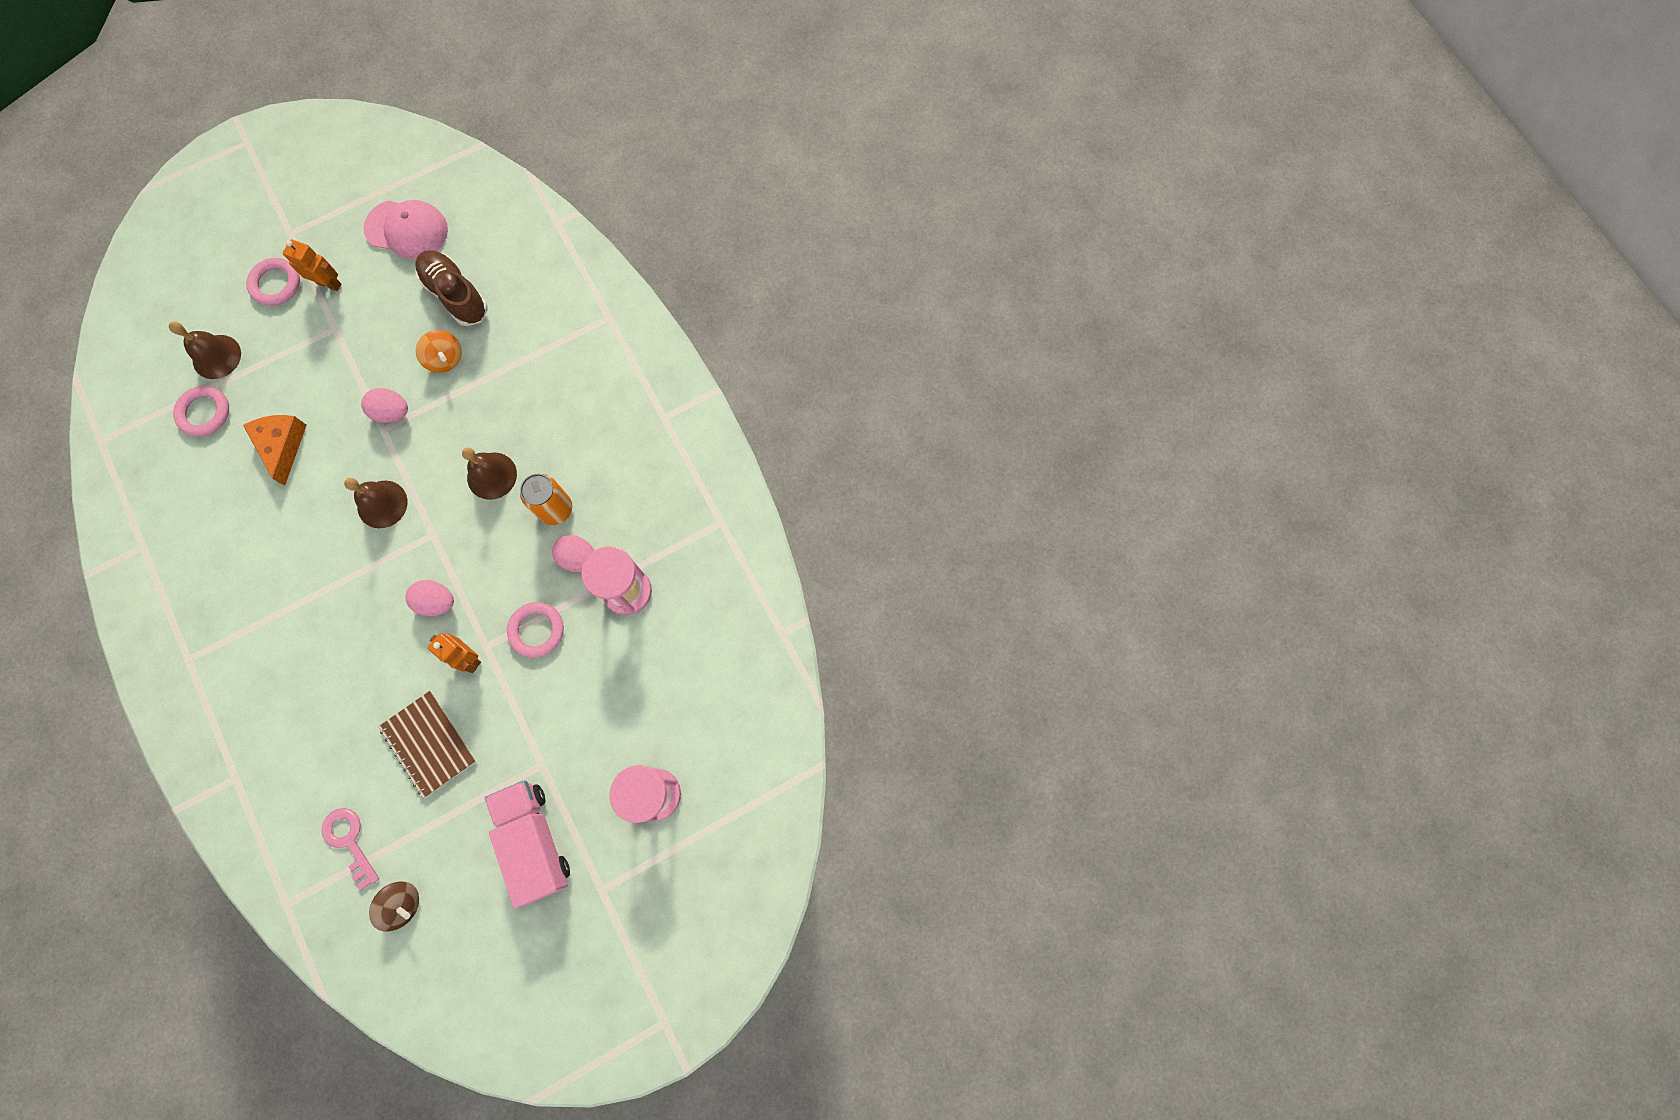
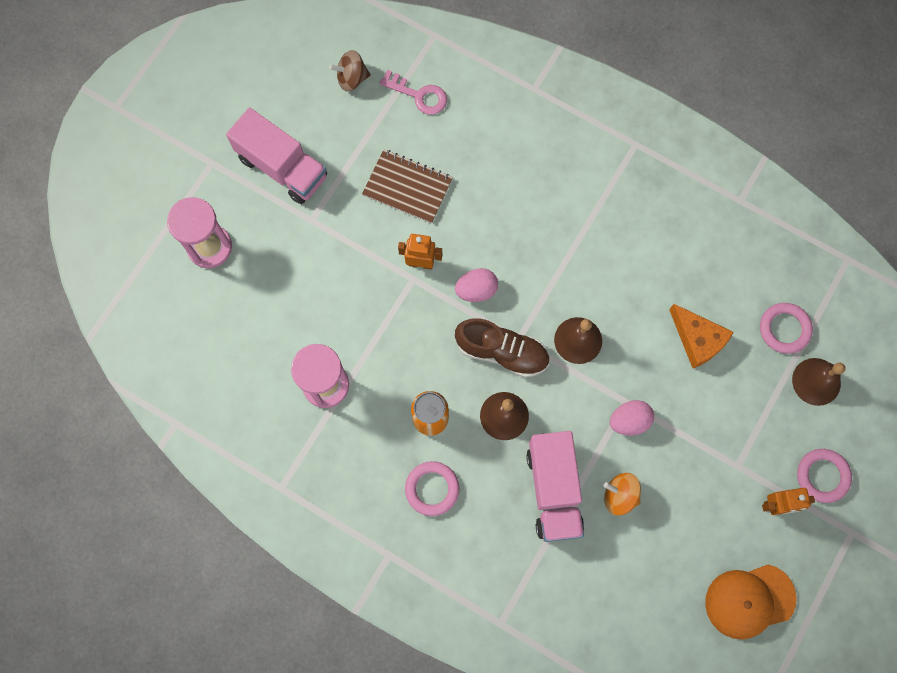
camera: 150 degrees right, 0 degrees up
(407, 230) = (749, 600): pink cap -> orange cap
(456, 295) = (655, 562): brown shoe -> brown shoe (502, 352)
(494, 393) = (553, 490): none -> pink truck
(537, 630) = (380, 313): pink ring -> pink ring (432, 489)
(579, 558) = (383, 389): pink egg -> none

